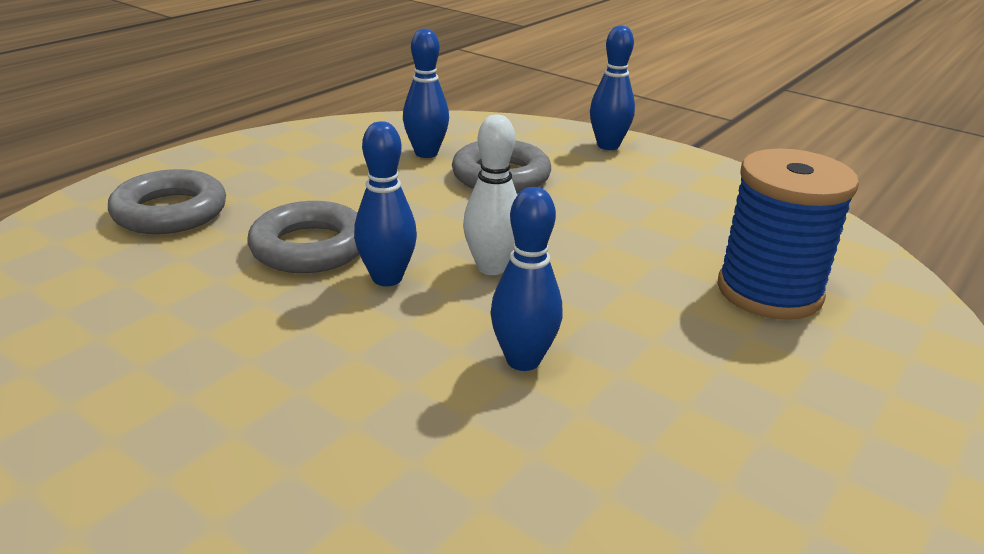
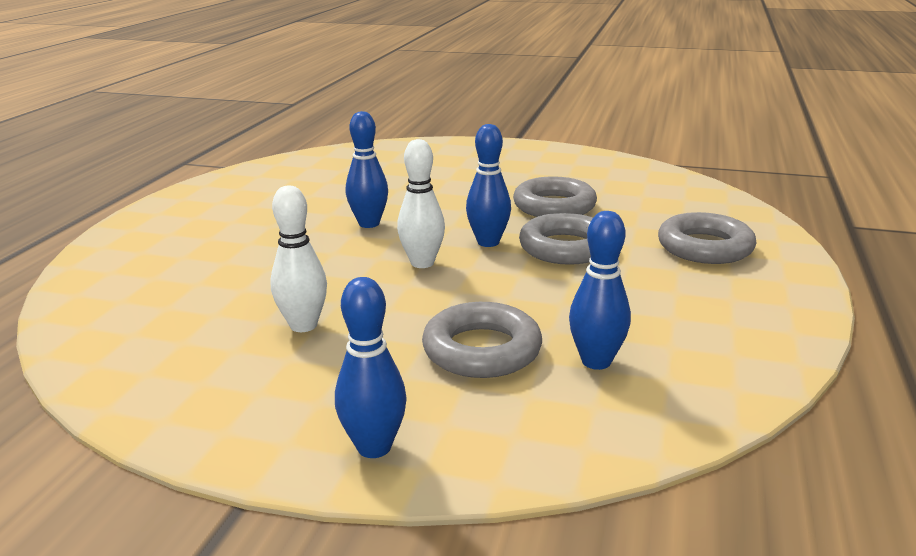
camera: 160 degrees right, 5 degrees down
(218, 322) = (554, 206): none -> grey ring
(645, 226) = (303, 325): none -> white bowling pin
(769, 291) = (196, 291): blue spool -> none

